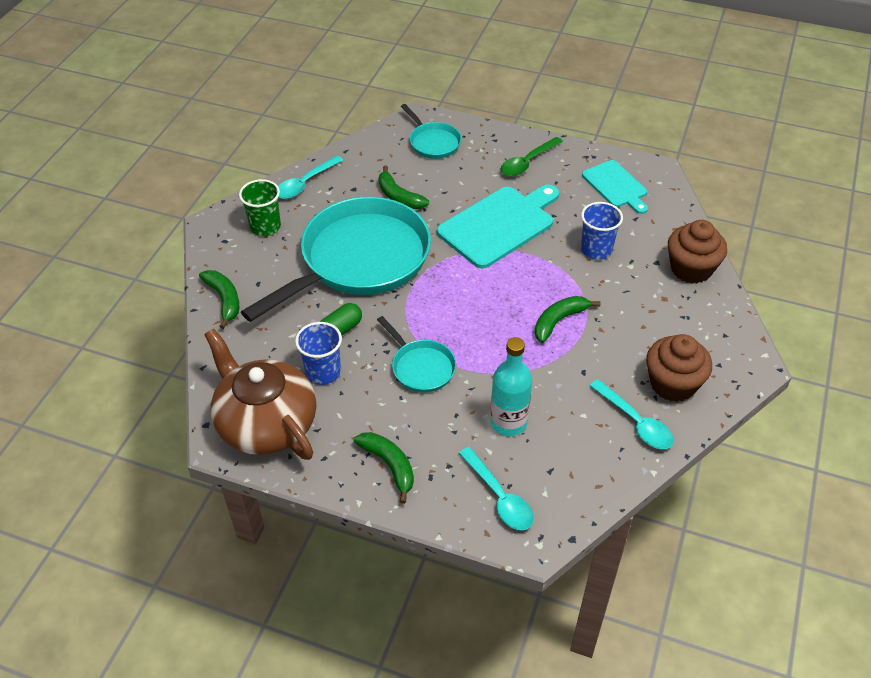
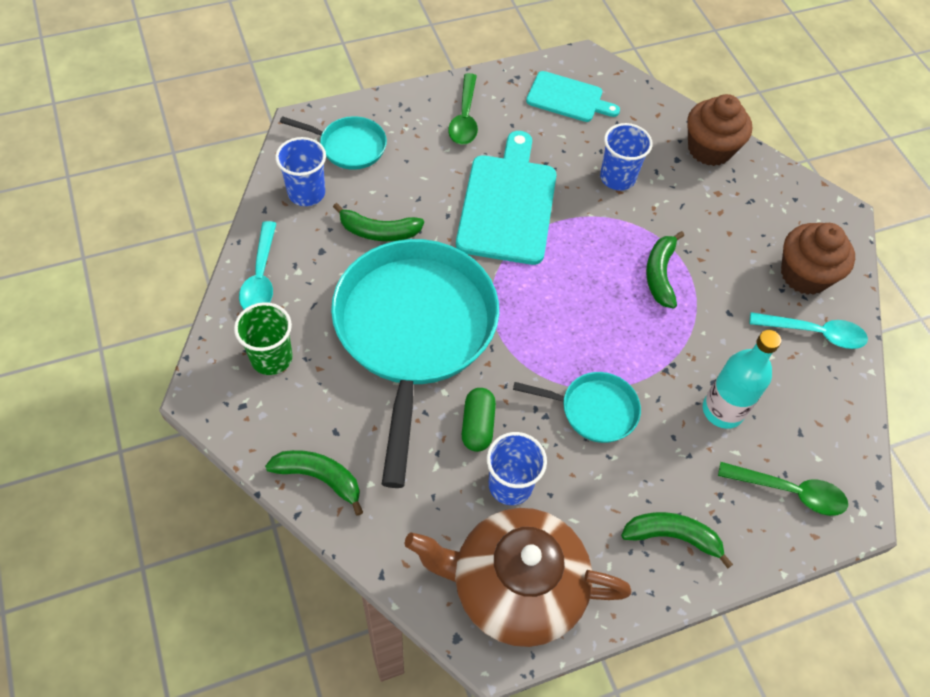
camera: 45 degrees left, 10 degrees up
(379, 154) = (306, 193): none -> blue cup
(499, 496) = (789, 491): turquoise spoon -> green spoon

